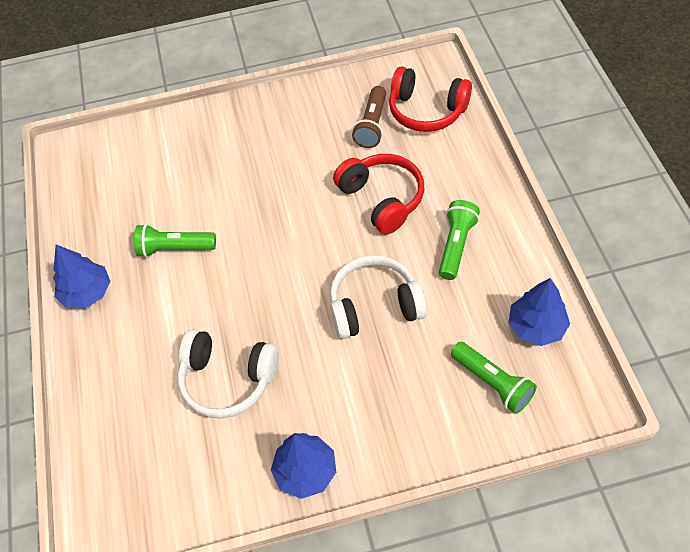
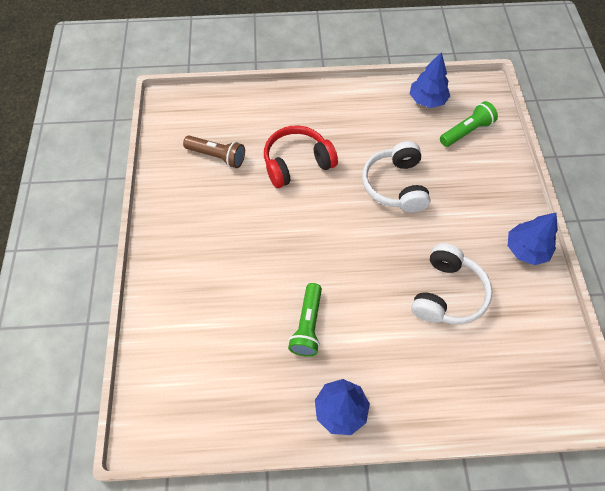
camera: 85 degrees left, 5 degrees up
(426, 110) = (215, 118): red headphones -> none
(456, 245) = (352, 127): green flashlight -> none

